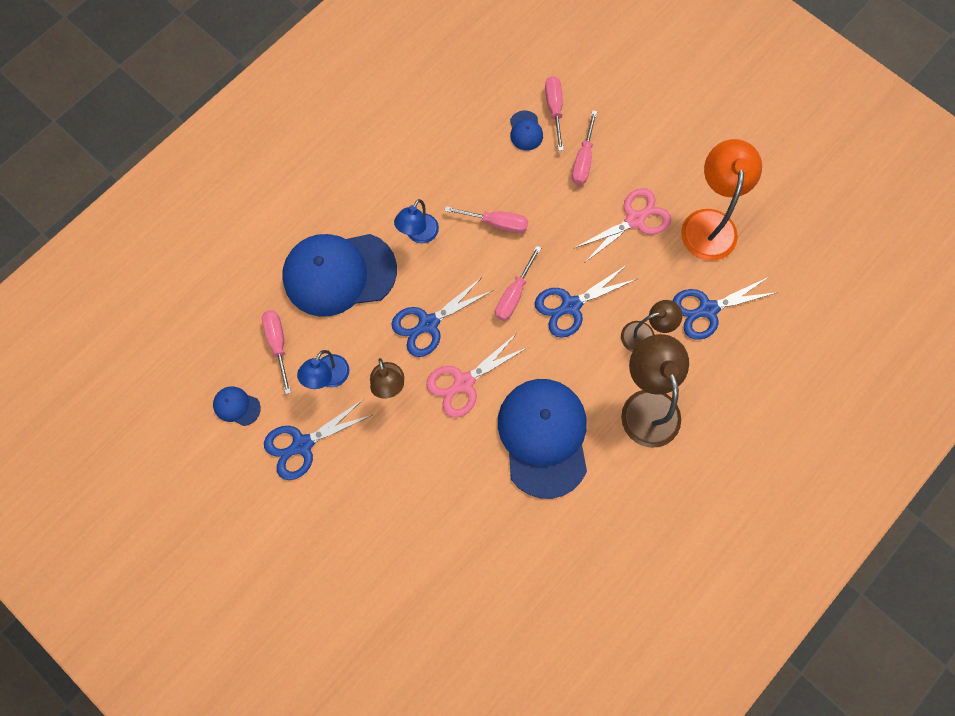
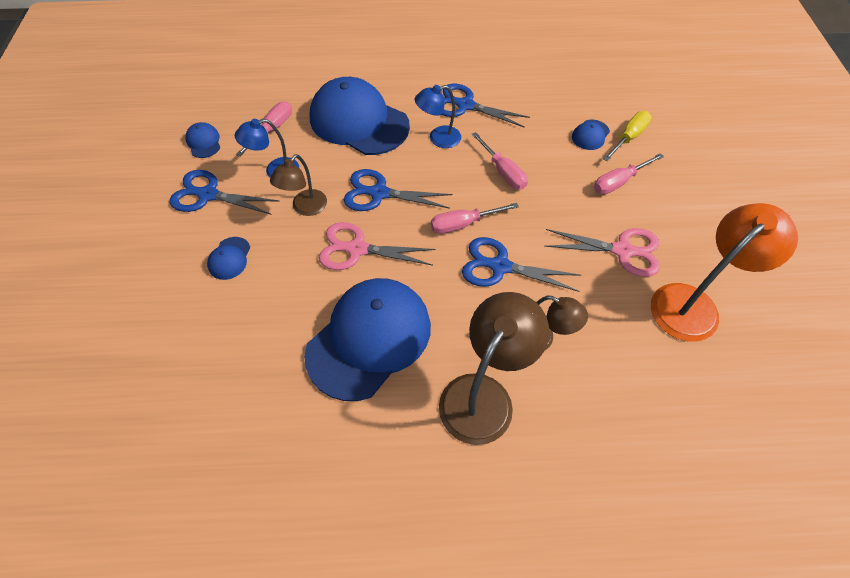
camera: 45 degrees right, 15 degrees down
(384, 475) = (229, 258): none -> blue cap
(554, 109) = (628, 137): pink screwdriver -> yellow screwdriver
(707, 309) = (623, 368): blue scissors -> blue scissors (465, 105)

